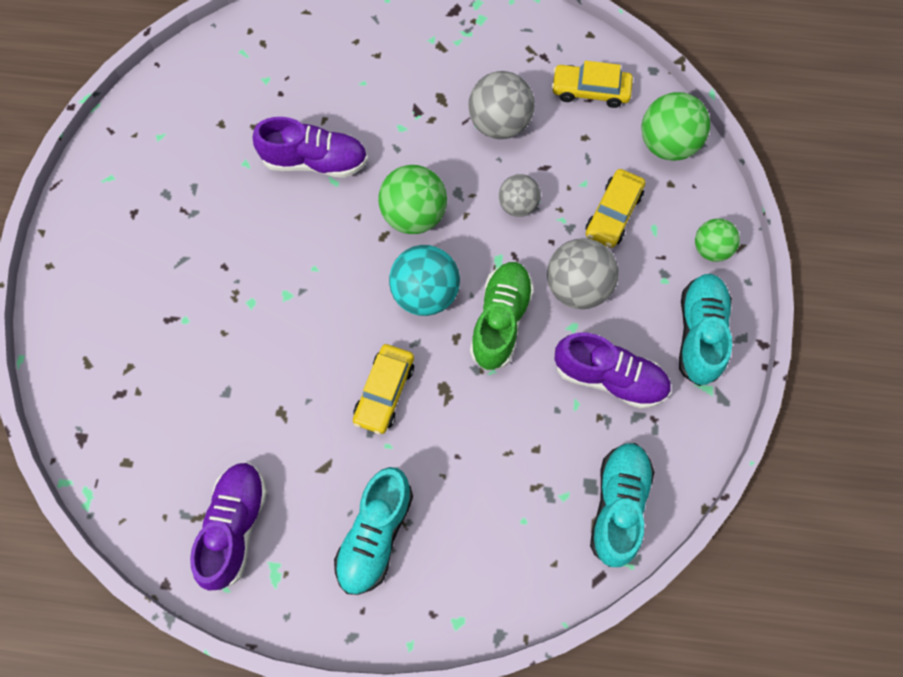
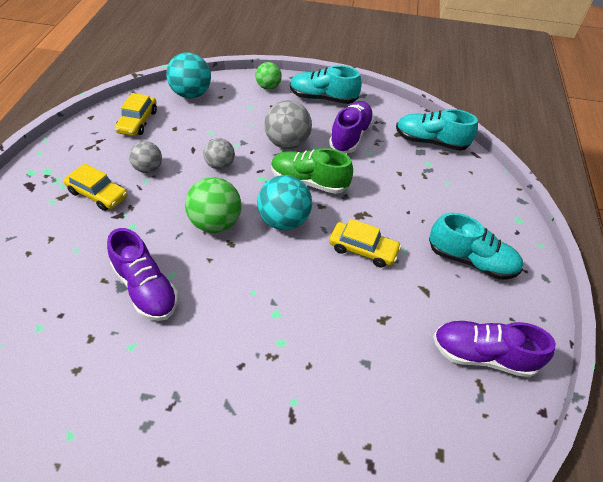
camera: 90 degrees left, 20 degrees down
(315, 161) = (146, 288): purple shoe -> purple shoe turned 135 degrees clockwise
(499, 123) = (148, 168): grey ball -> grey ball, size x0.63
(613, 213) = (236, 122): yellow car -> yellow car (98, 194)
(667, 144) = (191, 94): green ball -> turquoise ball

